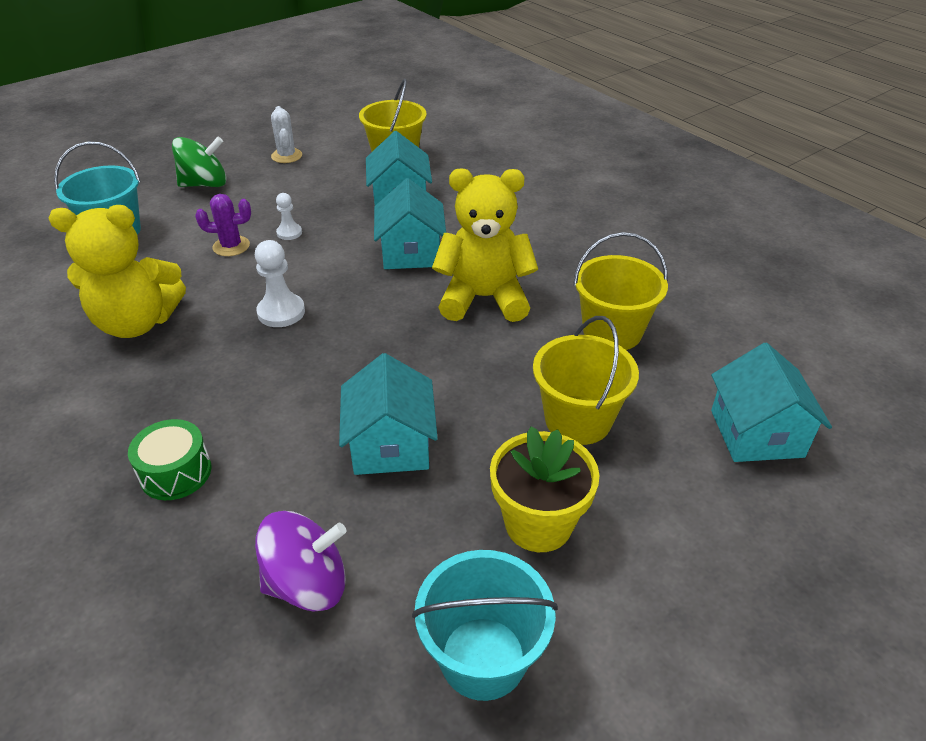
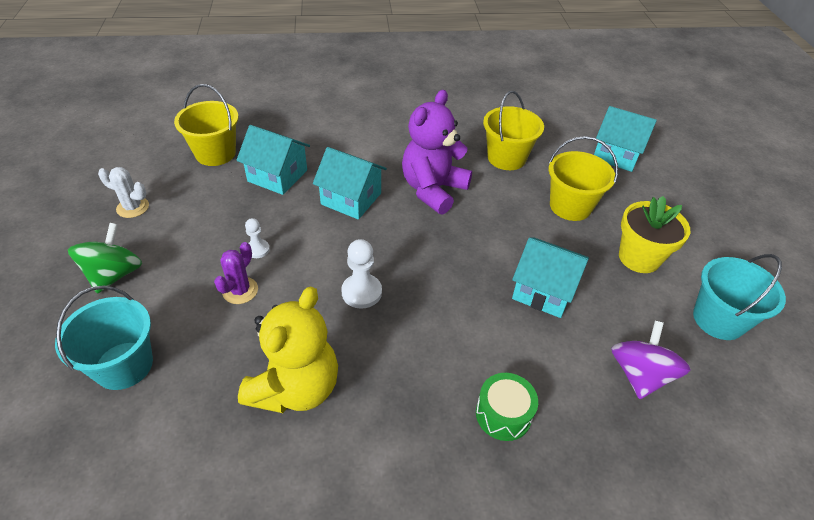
camera: 60 degrees left, 5 degrees up
(484, 298) = (433, 190): yellow teddy bear -> purple teddy bear

